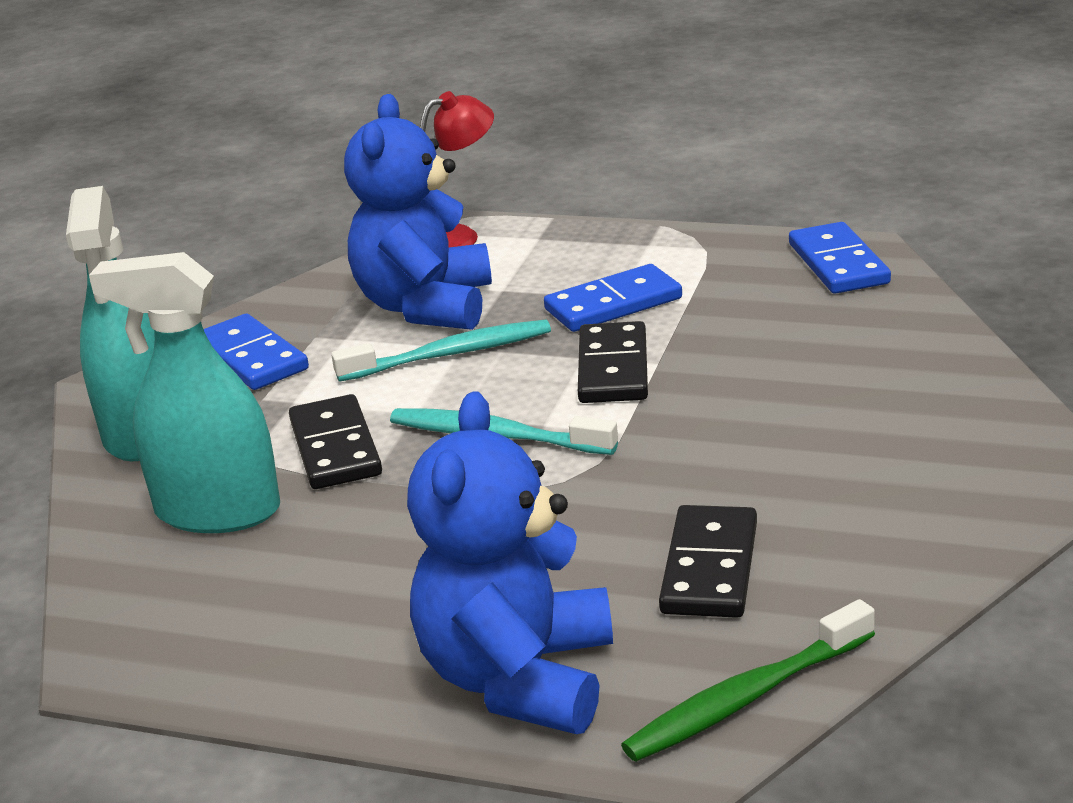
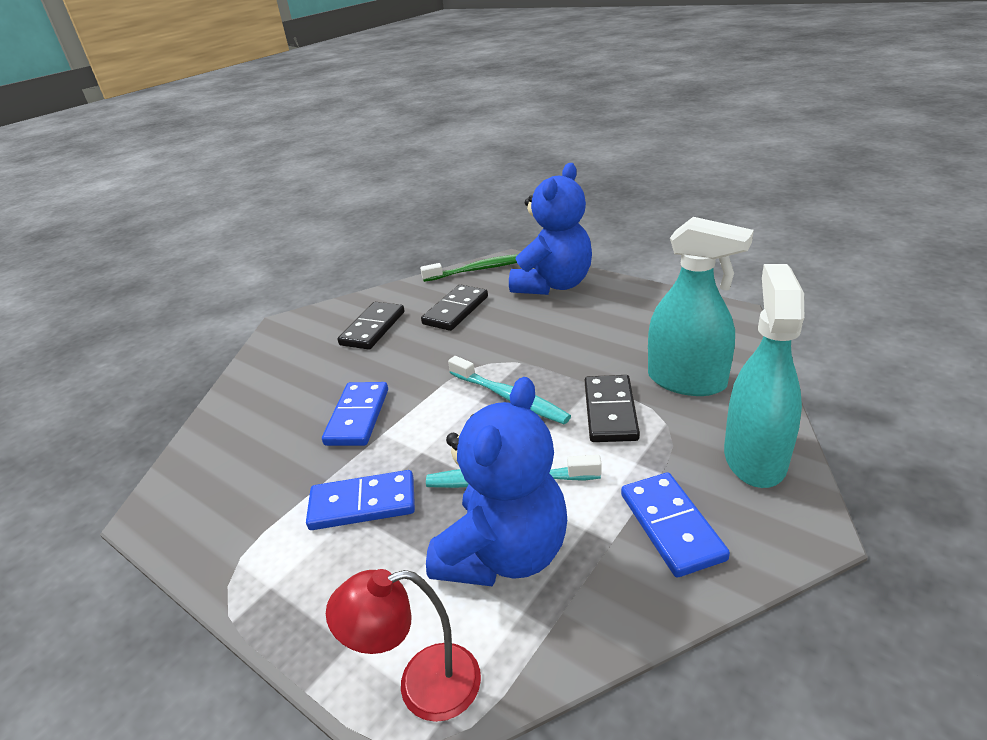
camera: 160 degrees left, 5 degrees up
(613, 368) = (411, 434): black domino -> black domino (372, 328)
(838, 264) = (184, 500): blue domino -> blue domino (358, 416)

